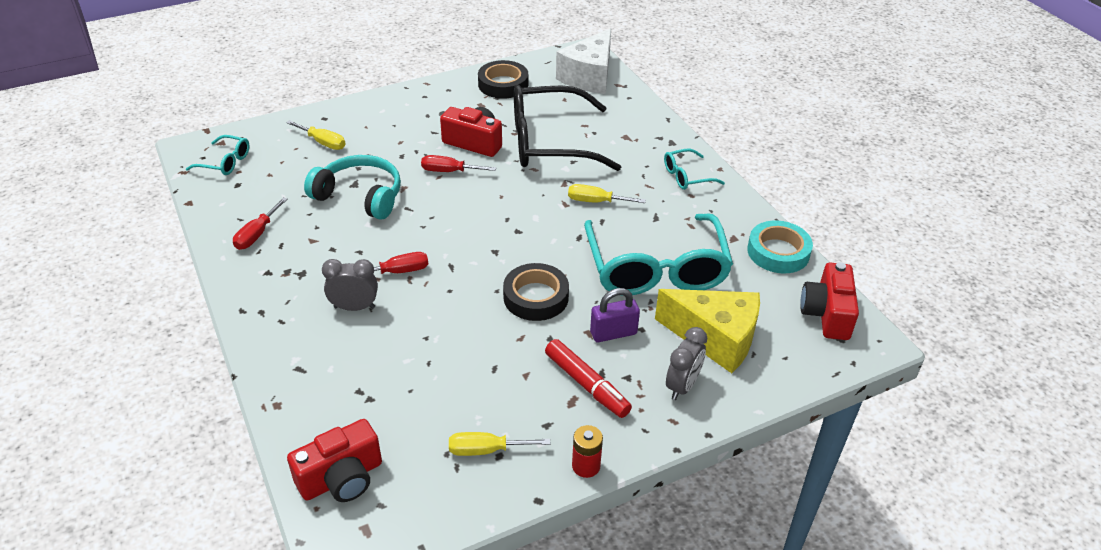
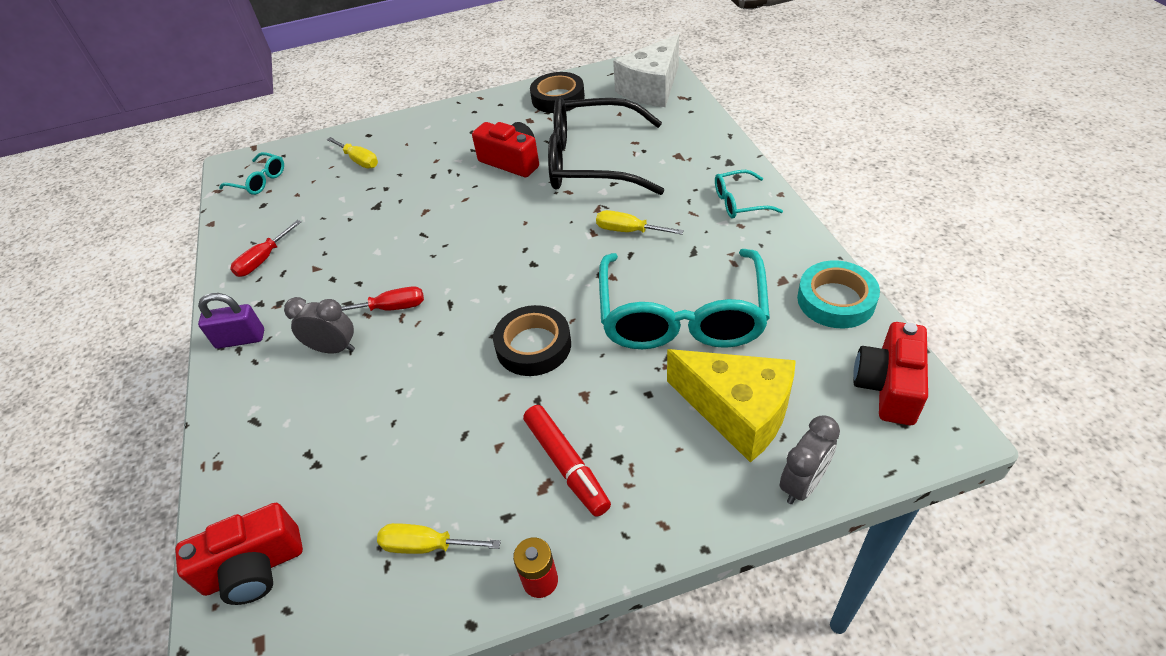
camera: 15 degrees right, 5 degrees up
(360, 196) = (378, 219): turquoise headphones -> none
(449, 171) = (477, 193): red screwdriver -> none
(613, 333) = (613, 397): purple padlock -> purple padlock (240, 339)
(682, 386) = (684, 476): grey clock -> grey clock (802, 484)

